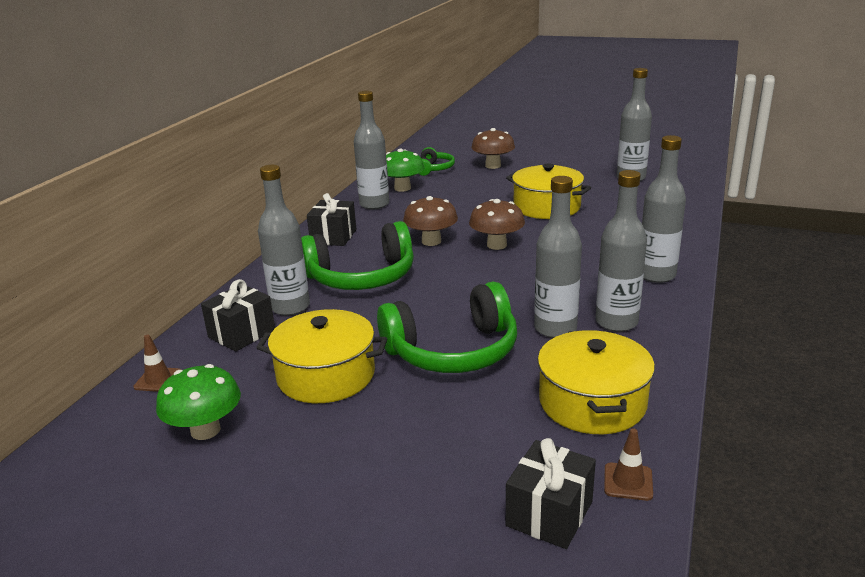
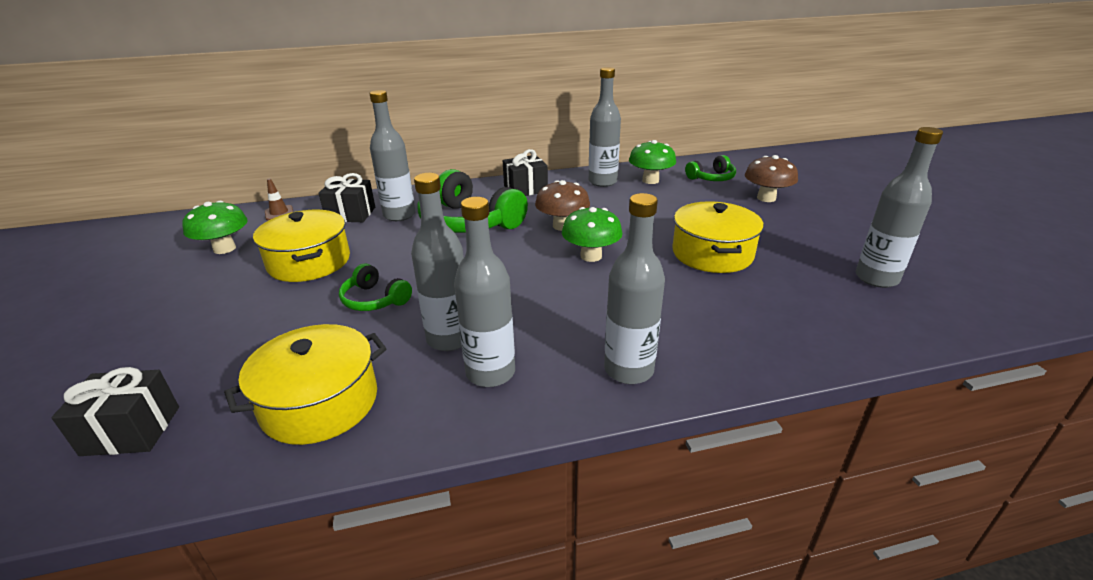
camera: 55 degrees right, 5 degrees up
(453, 351) = (374, 300): green headphones -> green headphones, size x0.52
(496, 245) = (591, 256): brown mushroom -> green mushroom
(628, 482) = (184, 467): brown traffic cone -> none

